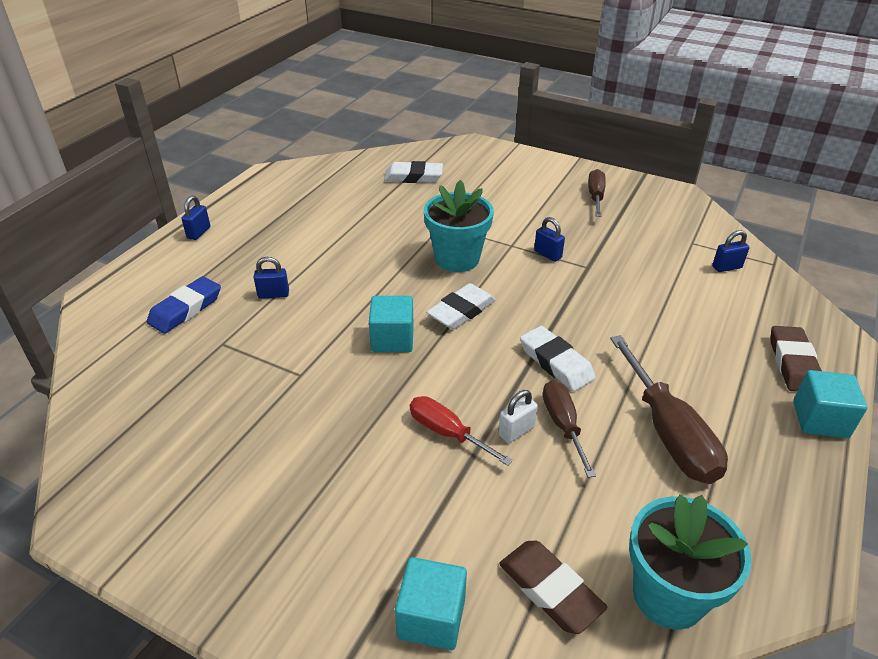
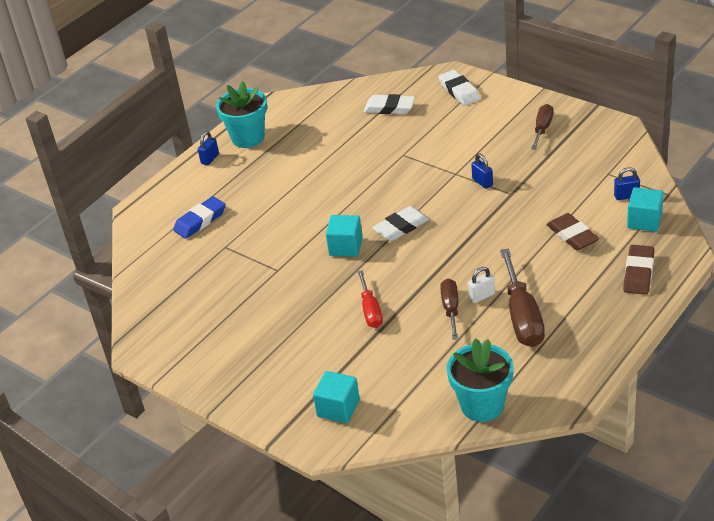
camera: 15 degrees right, 0 degrees up
(273, 294) = (264, 211): blue padlock -> none
(447, 432) = (370, 310): red screwdriver -> red screwdriver turned 150 degrees counterclockwise
(457, 259) = (408, 185): turquoise flower pot -> turquoise flower pot (248, 138)
(516, 431) = (417, 311): white padlock -> white padlock (482, 296)
(550, 589) = (411, 399): brown eraser -> brown eraser (572, 235)
(556, 362) = (460, 267): white eraser -> white eraser (459, 91)
(820, 419) = (636, 312): turquoise cube -> turquoise cube (644, 221)

